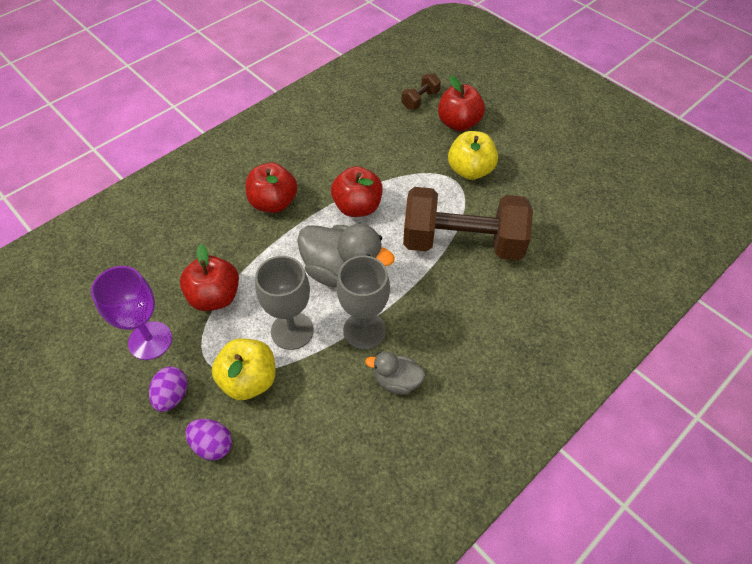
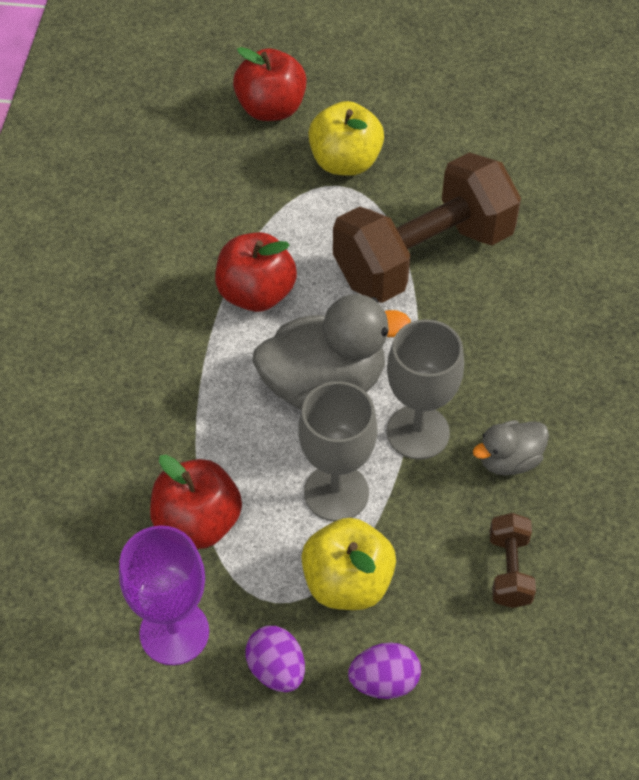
camera: 40 degrees left, 0 degrees up
(273, 203) = (142, 358): red apple -> none
(420, 100) = (190, 105): brown dumbbell -> brown dumbbell (509, 570)

